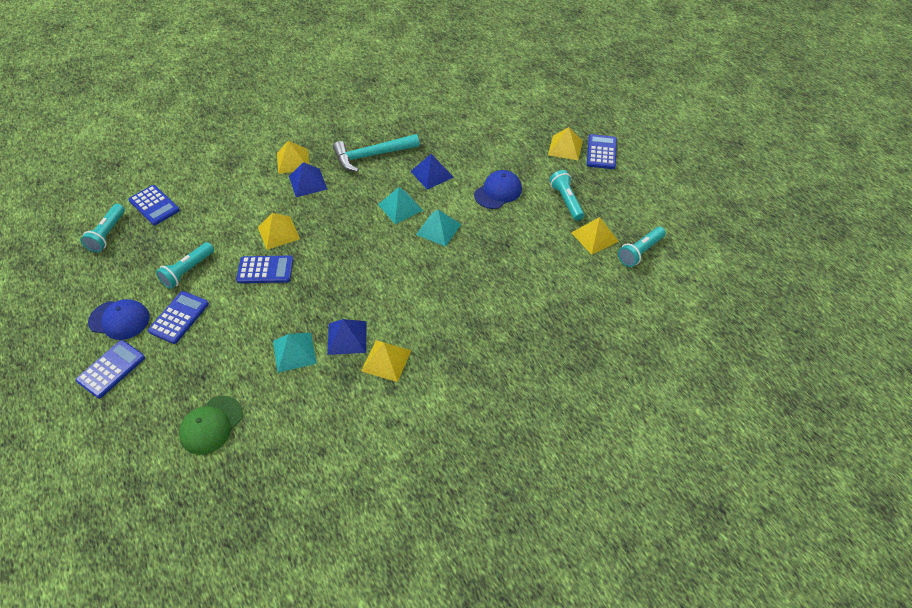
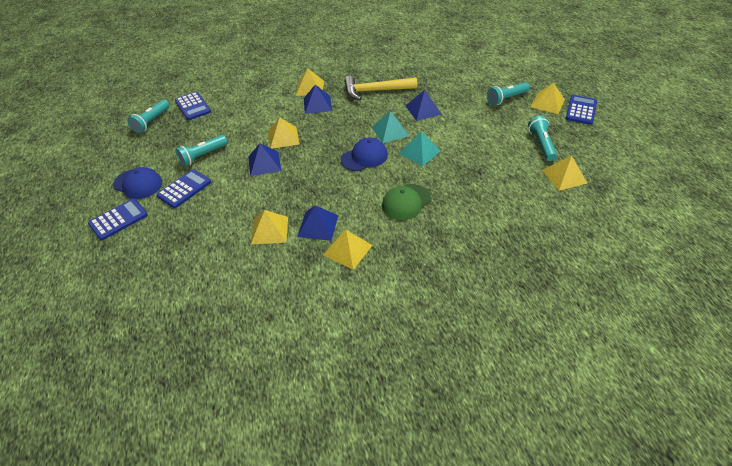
camera: 15 degrees right, 5 degrees down
(211, 425) = (182, 277): green cap -> green cap (406, 202)
(265, 270) = (264, 163): blue calculator -> blue pyramid
(294, 352) = (269, 230): turquoise pyramid -> yellow pyramid
(371, 156) = (375, 91): turquoise hammer -> yellow hammer
(498, 192) = (479, 130): blue cap -> blue cap (364, 157)
(640, 252) = (607, 195): turquoise flashlight -> turquoise flashlight (506, 99)

